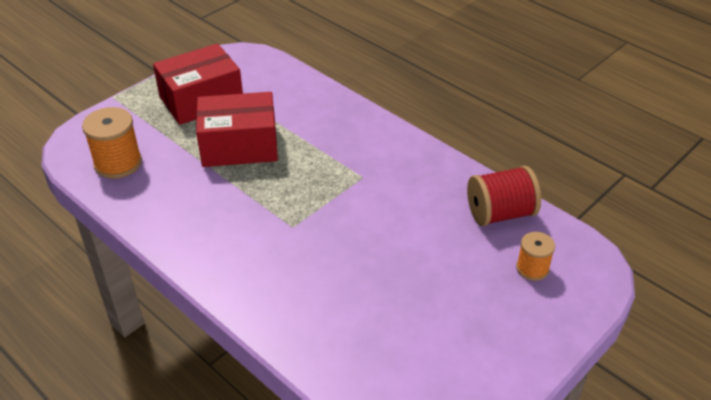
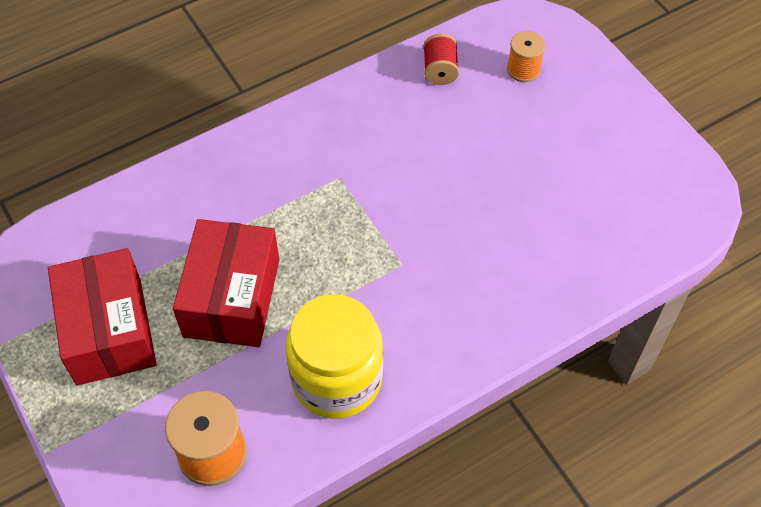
camera: 75 degrees left, 15 degrees up
(183, 210) = (337, 379): none -> yellow jar
(500, 213) = (440, 70): red spool -> red spool, size x0.61

